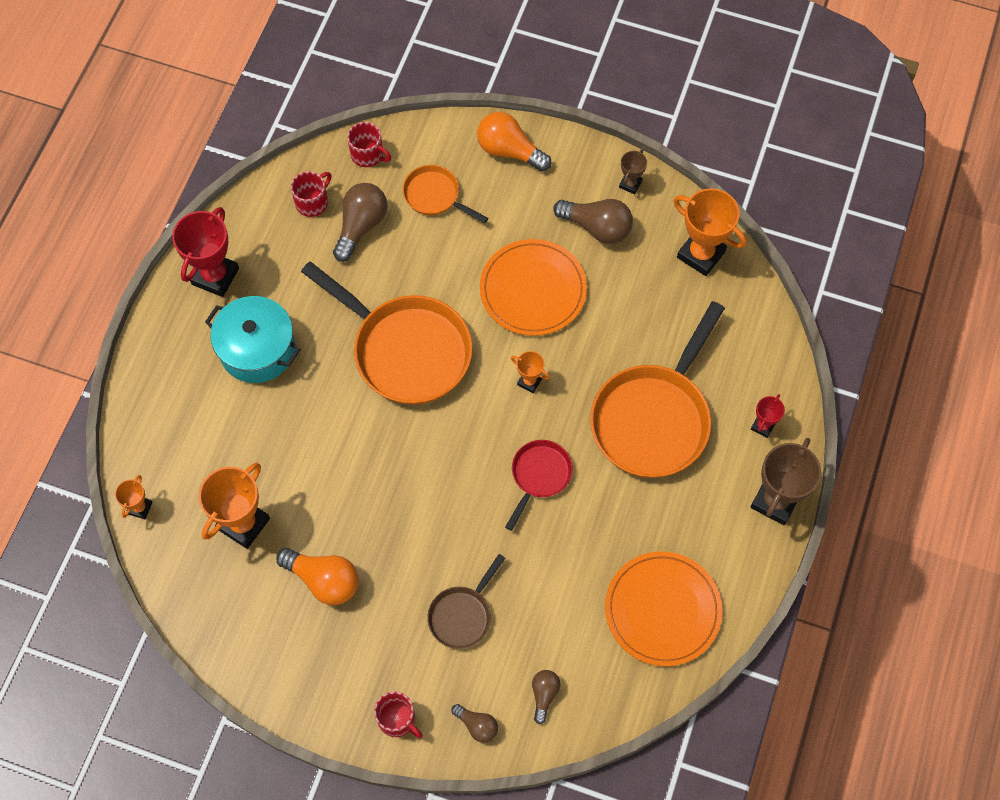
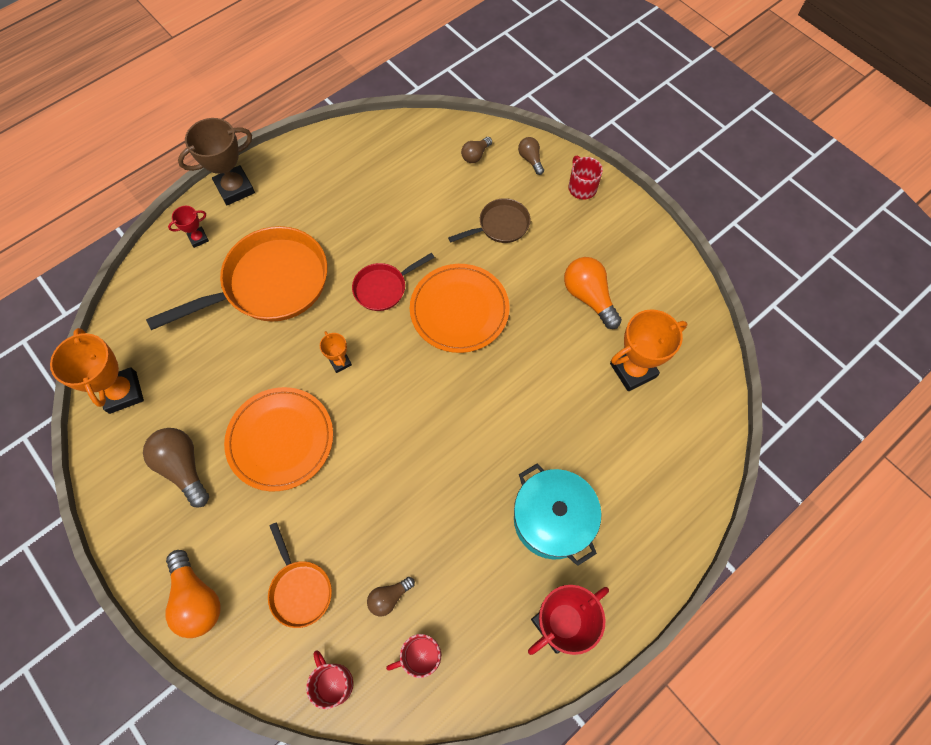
camera: 150 degrees left, 0 degrees up
(140, 508) = (716, 428): orange trophy -> none
(361, 226) = (389, 597): brown light bulb -> brown light bulb, size x0.56
(406, 350) = (422, 444): orange pan -> none
(630, 184) = (121, 494): brown trophy -> none
(662, 610) = (363, 164): orange plate -> orange plate (459, 310)

